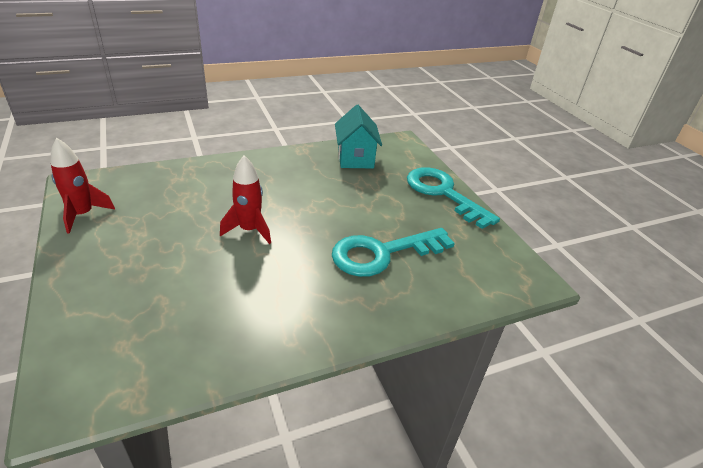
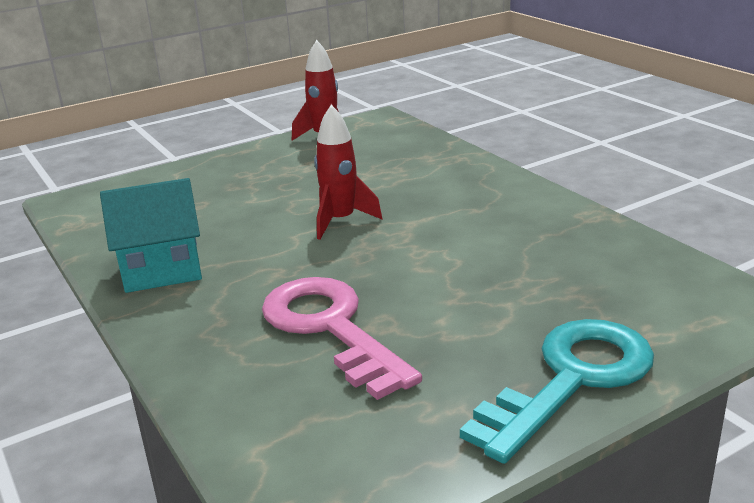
camera: 85 degrees right, 10 degrees down
(355, 158) = (615, 265): turquoise house -> turquoise house (162, 271)
(383, 253) = (331, 328): turquoise key -> pink key

